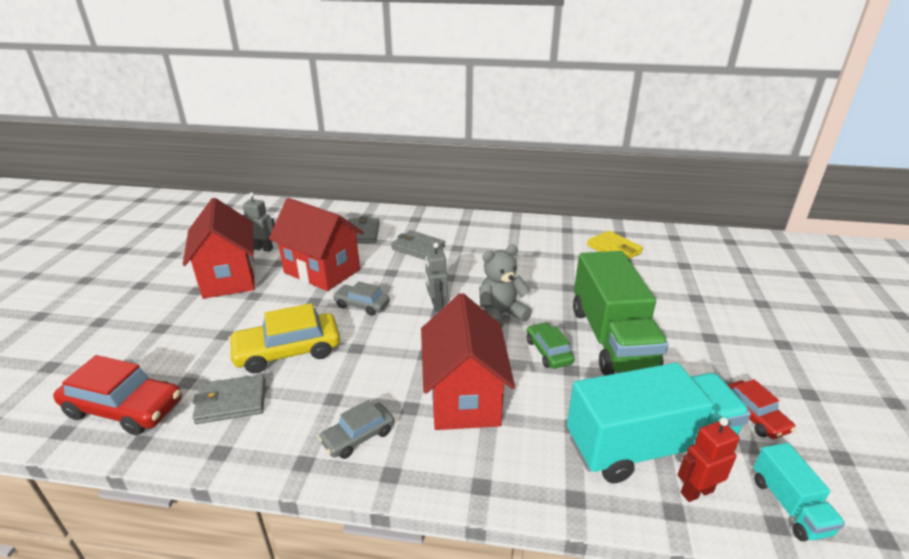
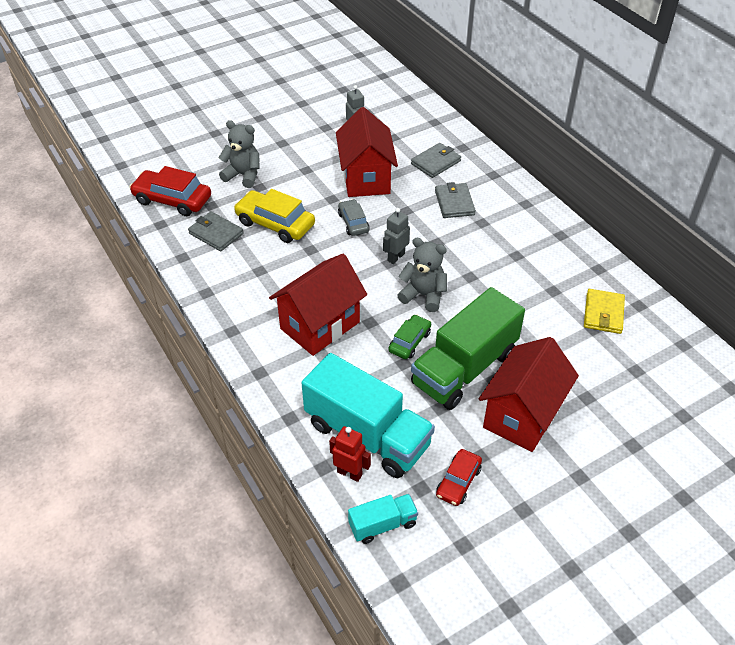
camera: 50 degrees right, 15 degrees up
(124, 408) = (172, 200): red car -> red car turned 135 degrees clockwise
(189, 335) = (243, 175): none -> grey teddy bear
(229, 278) = (309, 145): red house -> red house (522, 415)
(358, 436) = (243, 300): grey car -> none
(789, 505) = (382, 525): turquoise truck -> turquoise truck turned 150 degrees counterclockwise

